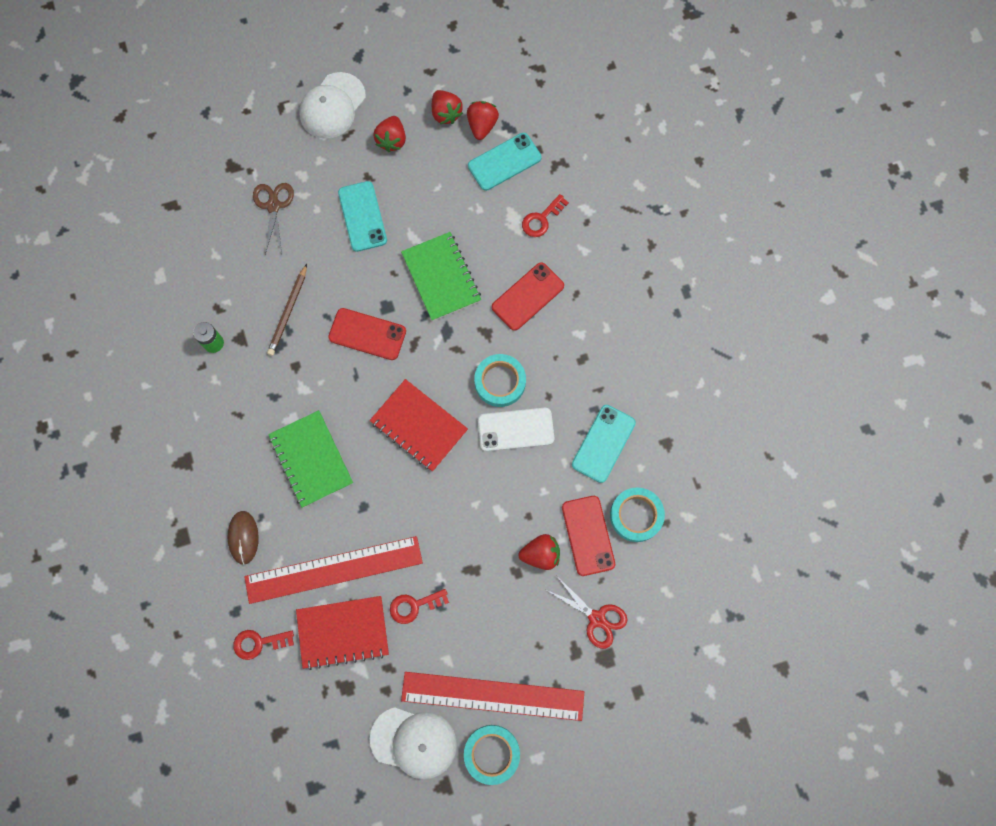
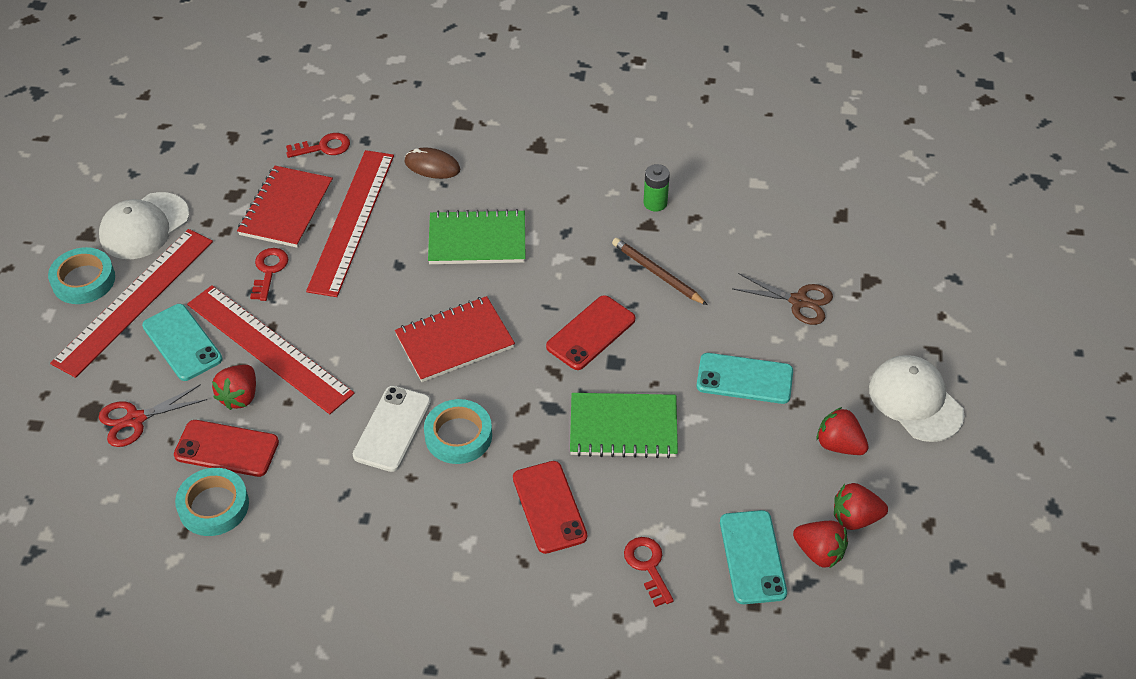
camera: 115 degrees right, 25 degrees down
(259, 643) = (323, 147): red key -> red key turned 60 degrees clockwise
(488, 559) = (268, 348): none -> red ruler
(603, 443) = (318, 509): turquoise phone -> turquoise phone (182, 342)

